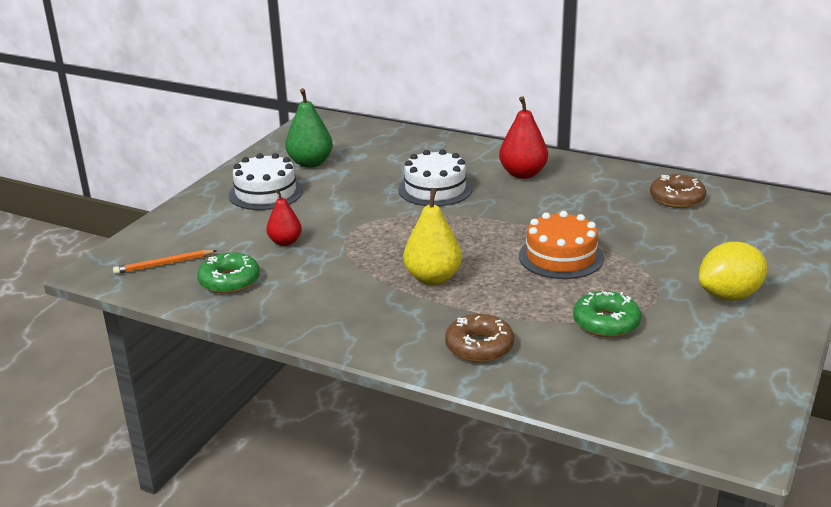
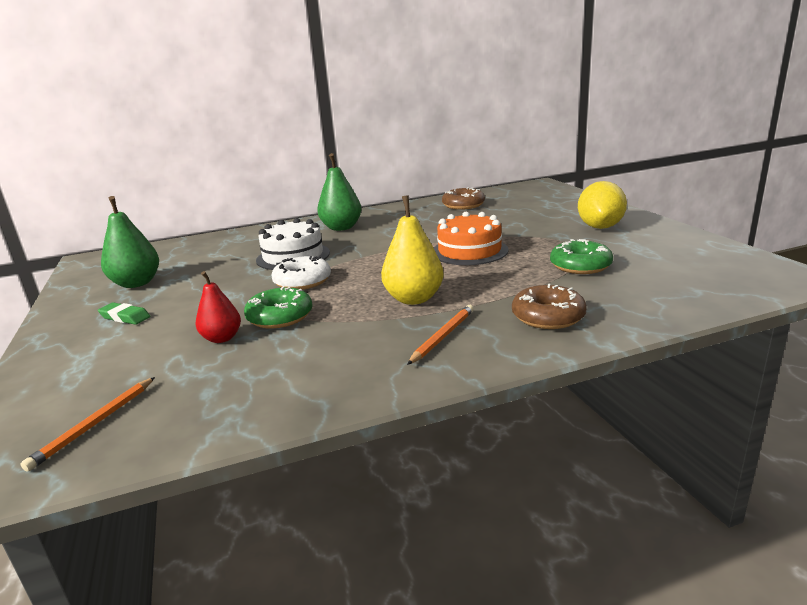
camera: 45 degrees left, 5 degrees down
(229, 281) = (219, 394): green donut -> green donut (280, 317)
(266, 193) = (125, 317): white cake -> green eraser
(391, 318) = (443, 336): none -> orange pencil
(399, 219) = (302, 281): none -> white donut
(523, 174) = (341, 228): red pear -> green pear

